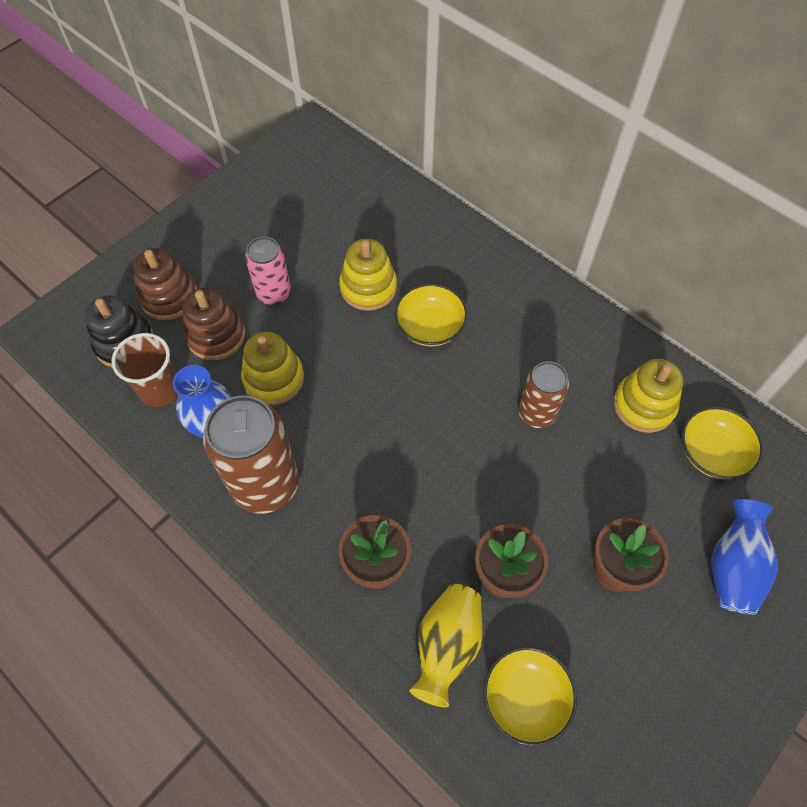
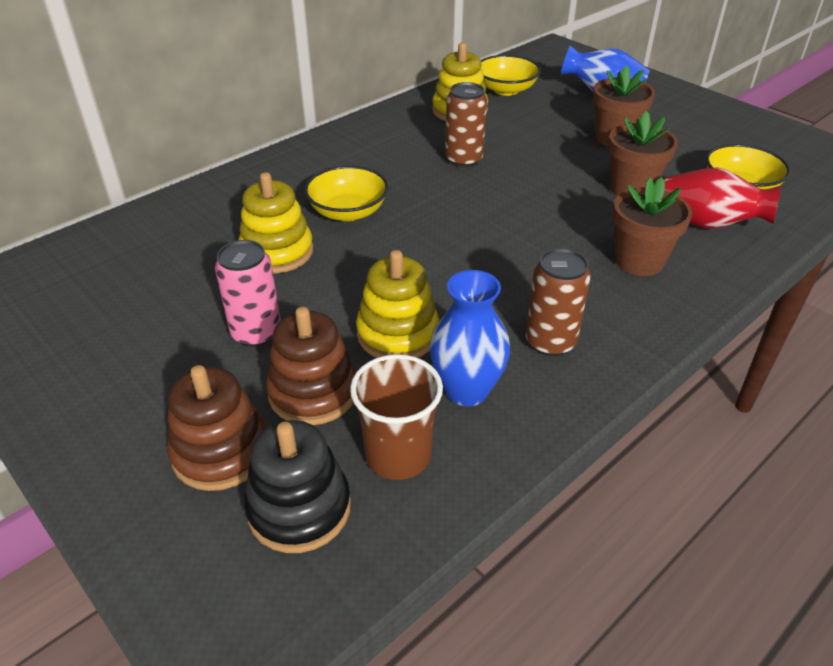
camera: 85 degrees left, 20 degrees down
(265, 484) = (550, 342): brown can -> brown can, size x0.58
(446, 645) = (708, 224): yellow vase -> red vase

